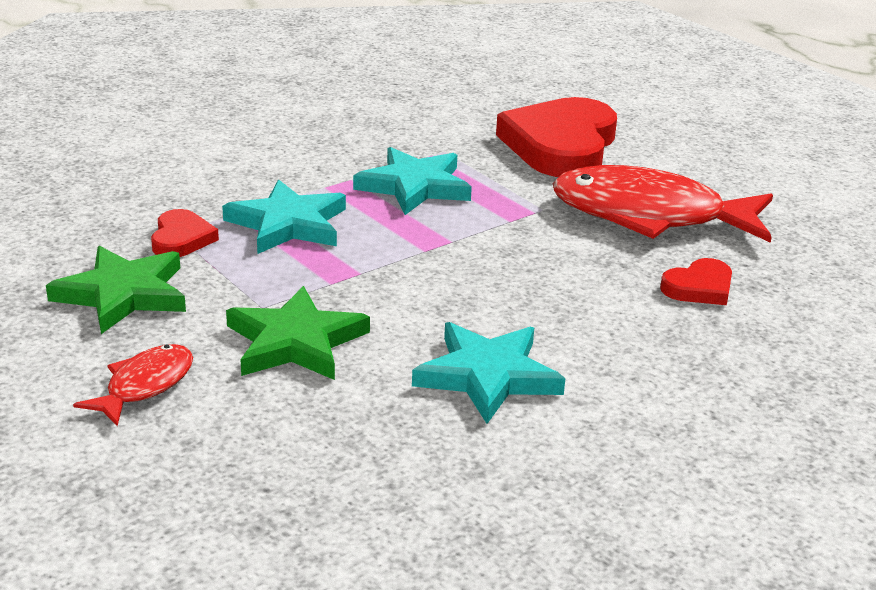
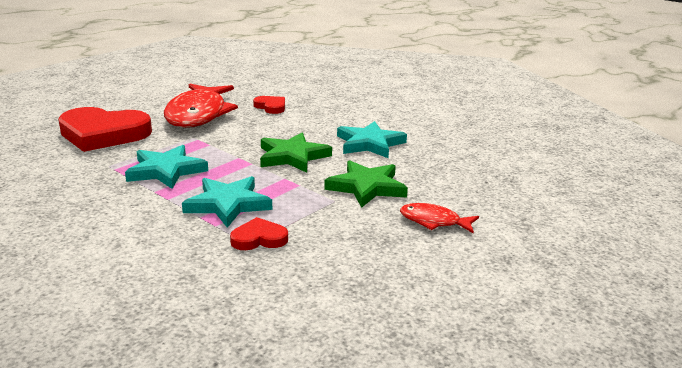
camera: 100 degrees left, 5 degrees down
(123, 294) = (342, 247): green star -> green star (292, 156)

